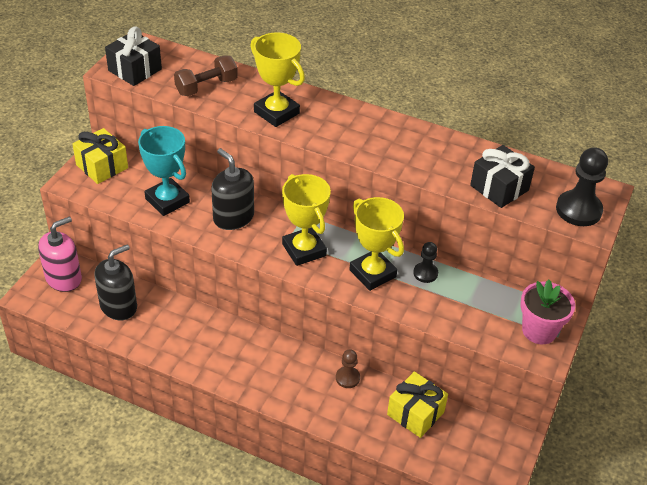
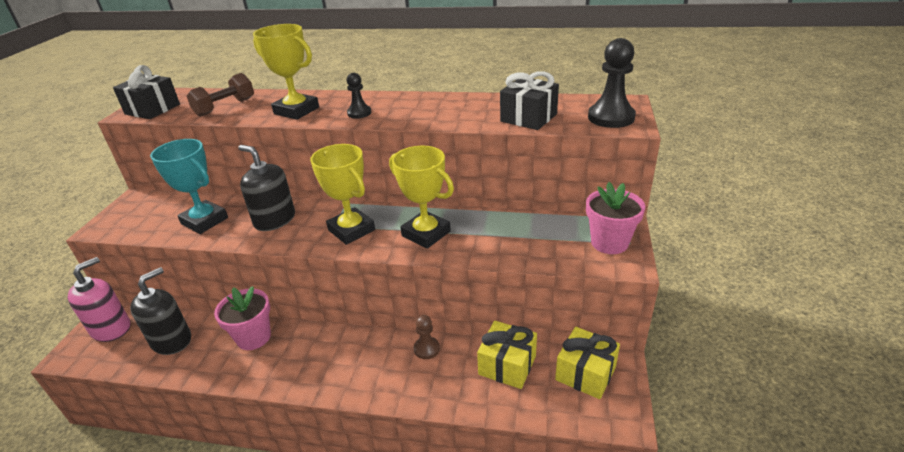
camera: 10 degrees left, 10 degrees down
(102, 166) = (136, 208): yellow gift -> yellow gift (585, 373)
(193, 323) = (253, 337): none -> pink flower pot
(425, 273) = (478, 222): black pawn -> black pawn (359, 113)

